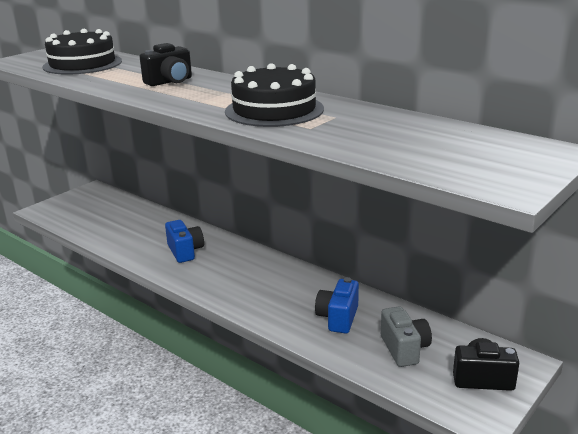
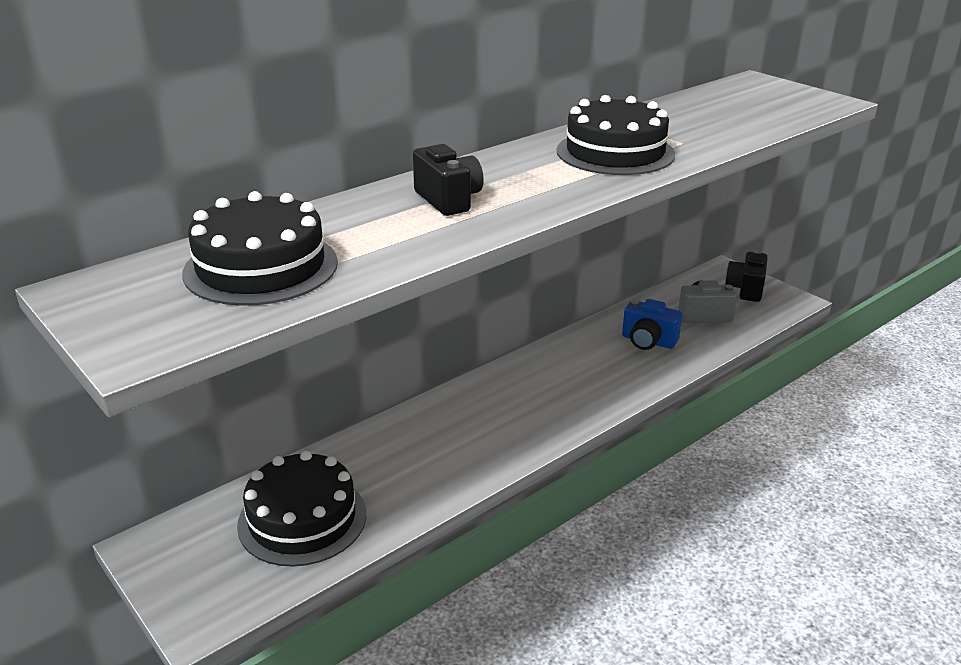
camera: 80 degrees left, 5 degrees up
(108, 219) = (302, 519): none -> black cake
(185, 251) = (461, 436): blue camera -> none

